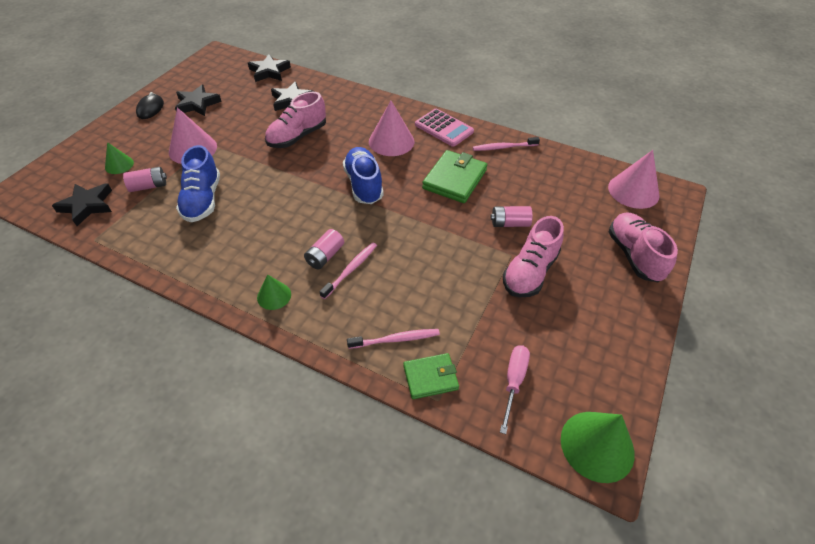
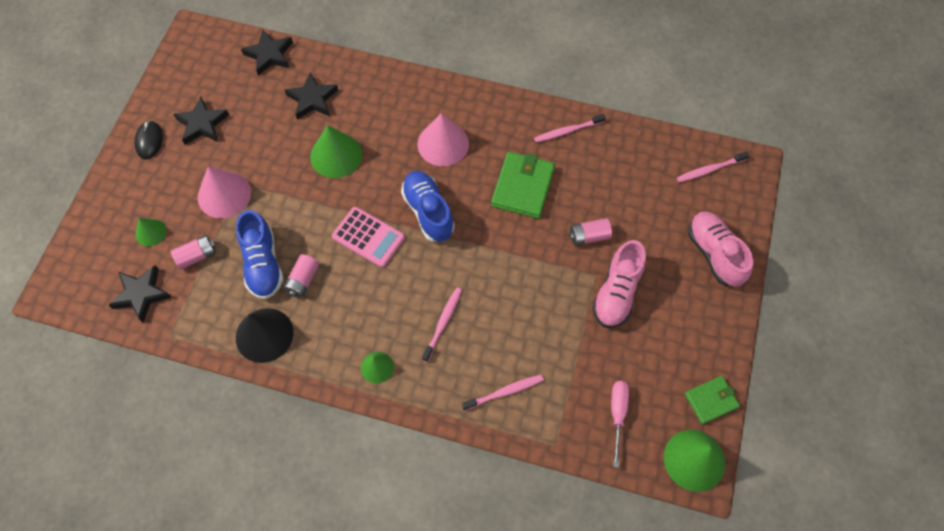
camera: 10 degrees left, 15 degrees up
(179, 252) = (264, 335): none -> black cone
(297, 137) = (336, 155): pink shoe -> green cone
(325, 256) = (413, 311): pink battery -> pink battery (303, 280)
(430, 377) = (544, 424): green wallet -> green wallet (711, 400)
(444, 128) = (497, 113): pink calculator -> pink calculator (368, 237)
(633, 191) = (709, 170): pink cone -> pink toothbrush

